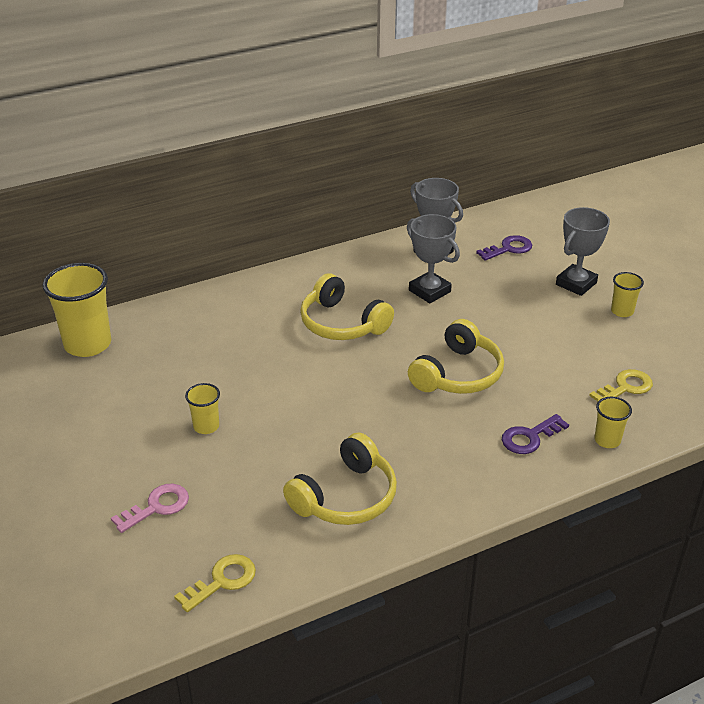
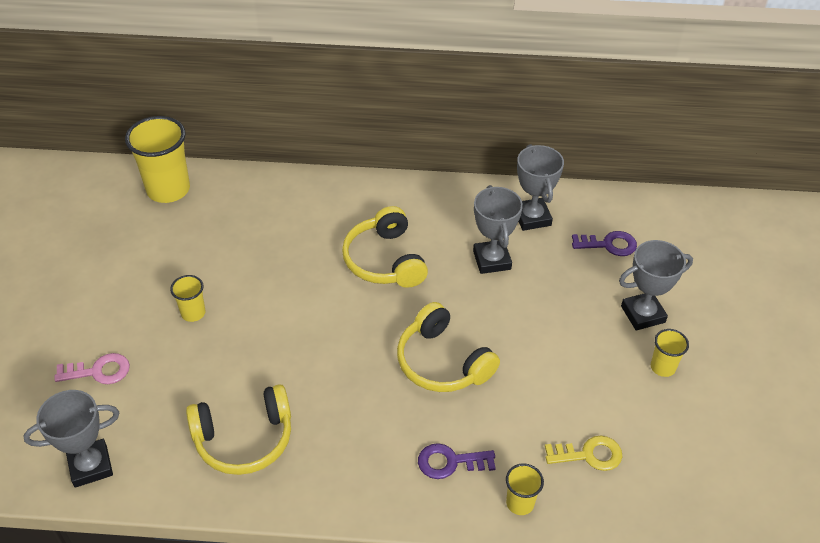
camera: 30 degrees right, 10 degrees up
(222, 581) = (90, 466): yellow key -> grey trophy
(458, 374) = (442, 362): yellow headphones -> yellow headphones turned 75 degrees clockwise

